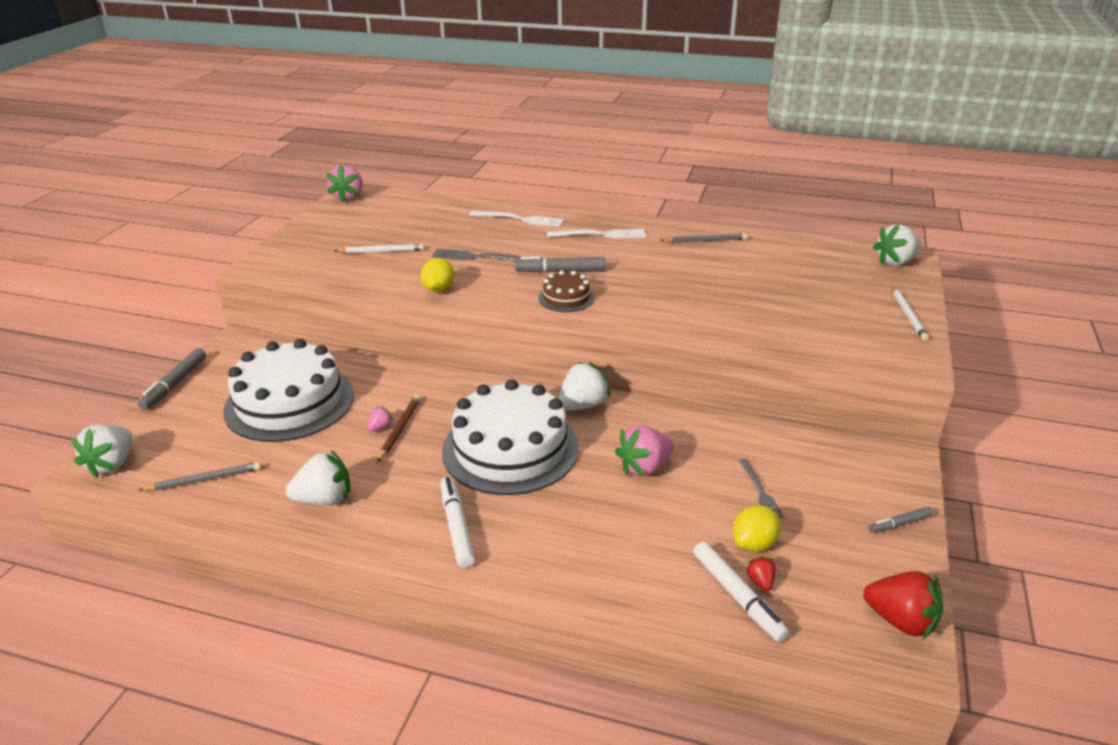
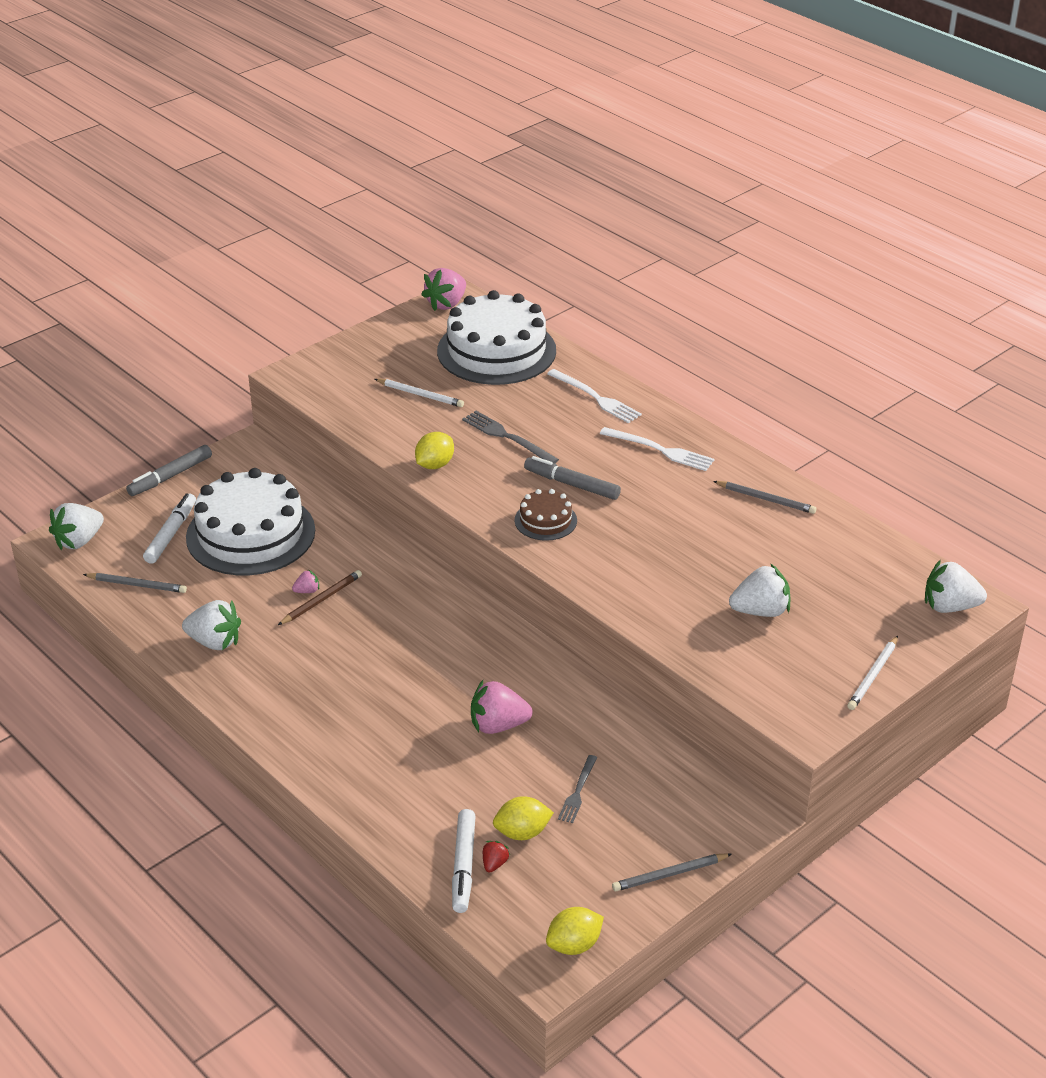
camera: 30 degrees right, 5 degrees up
(456, 526) = (297, 710): white marker -> white marker (171, 534)
(510, 449) = (399, 658): white cake -> white cake (496, 351)
(582, 405) = (501, 641): white strawberry -> white strawberry (760, 611)
(900, 524) = (670, 874): grey marker -> grey pencil
(900, 621) = (574, 945): red strawberry -> yellow lemon

